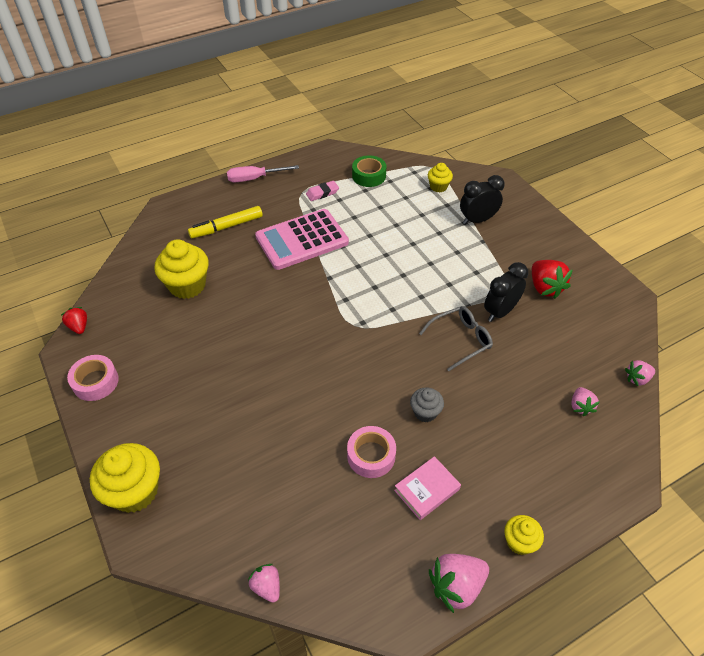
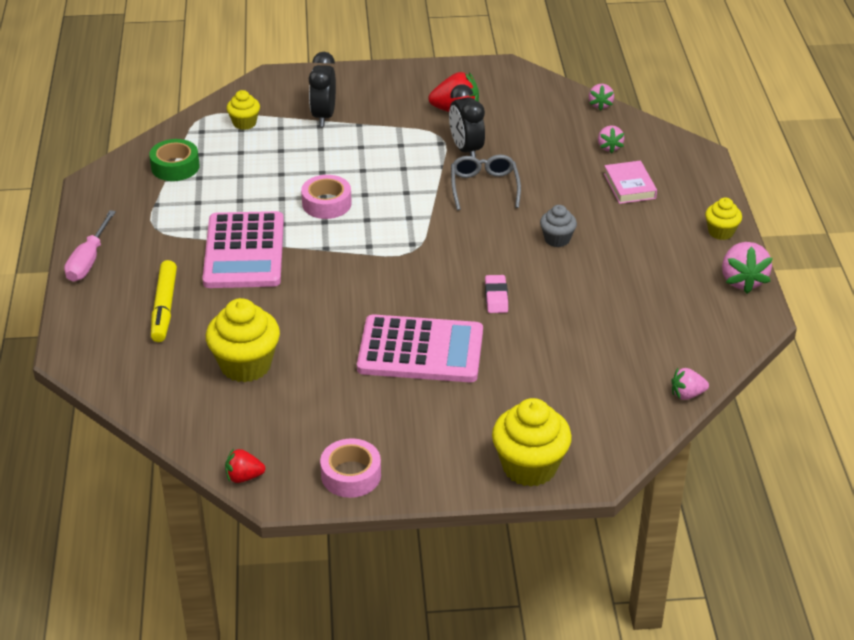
camera: 65 degrees left, 10 degrees down
(242, 372) = (420, 350): none -> pink calculator
(322, 193) = (173, 212): pink eraser -> pink eraser (496, 297)
(371, 455) = (585, 289): pink tape -> pink tape (326, 203)
(427, 490) = (642, 266): pink book -> pink book (629, 186)
(580, 406) = (609, 147): pink strawberry -> pink strawberry turned 60 degrees clockwise

